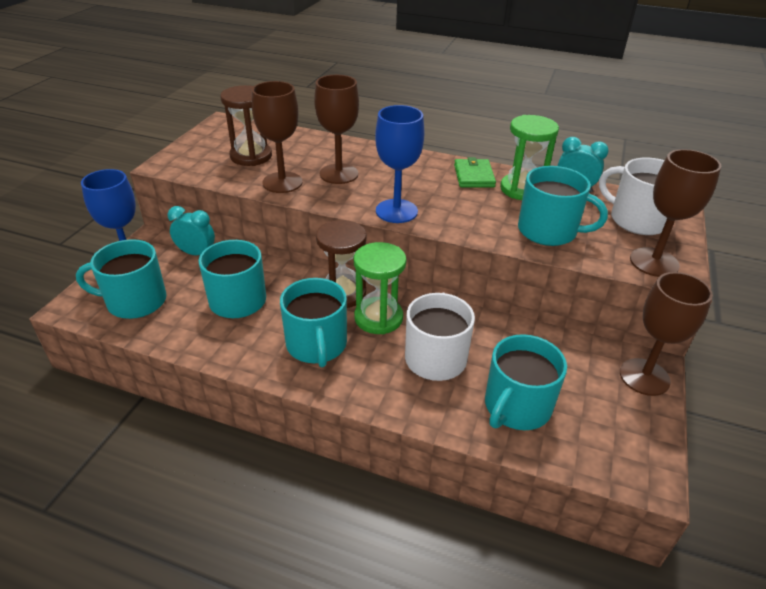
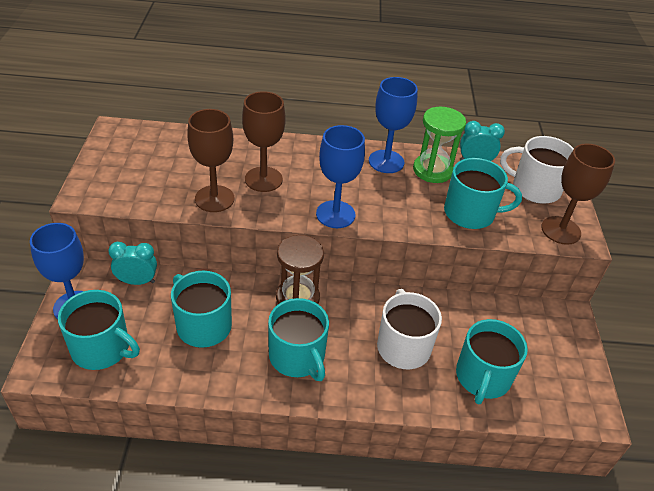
camera: 20 degrees left, 5 degrees up
(135, 301) = (102, 348): turquoise mug -> turquoise mug turned 135 degrees counterclockwise
(251, 156) = (167, 171): brown hourglass -> none
(378, 318) = (339, 317): green hourglass -> none
(474, 176) = (386, 161): green wallet -> blue goblet
(644, 377) = (567, 327): brown goblet -> none

